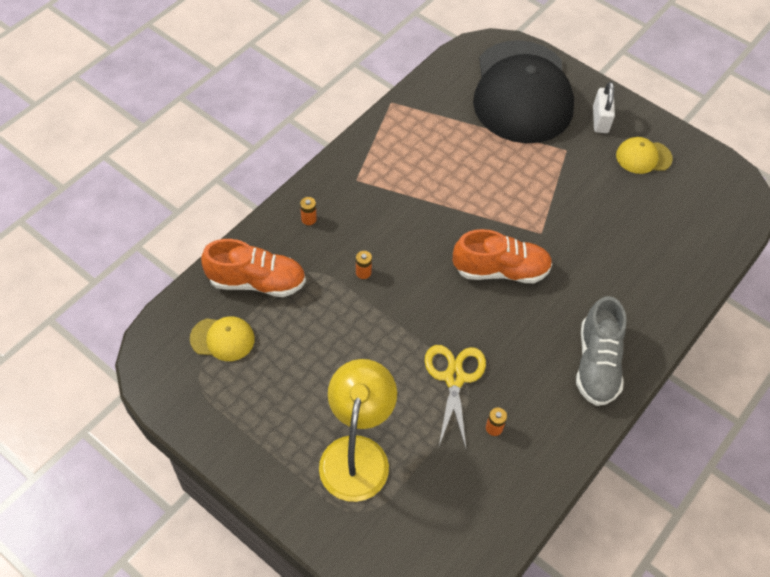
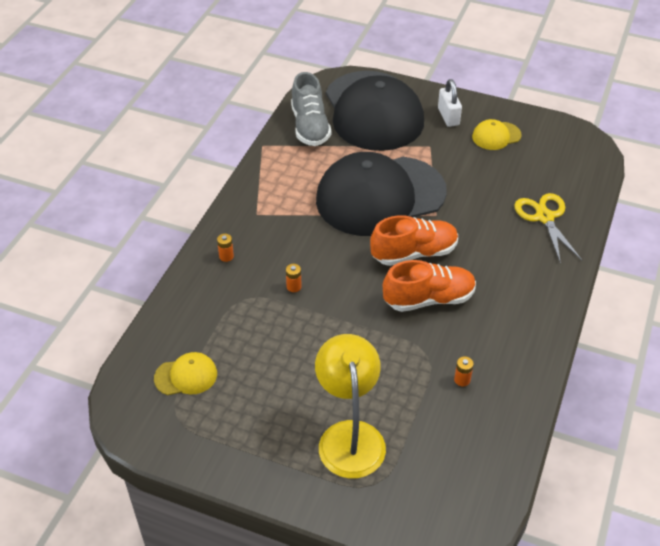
camera: 15 degrees left, 10 degrees down
(257, 281) = (199, 320): orange shoe -> orange shoe (429, 299)
(454, 377) = (410, 349): yellow scissors -> yellow scissors (544, 217)
(491, 194) = (380, 196): none -> black cap
(596, 364) = (527, 304): grey shoe -> grey shoe (310, 127)

